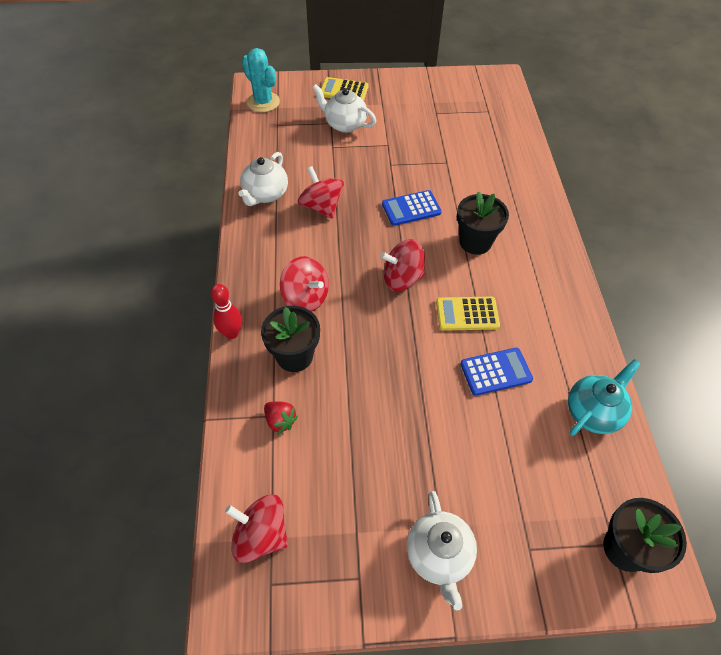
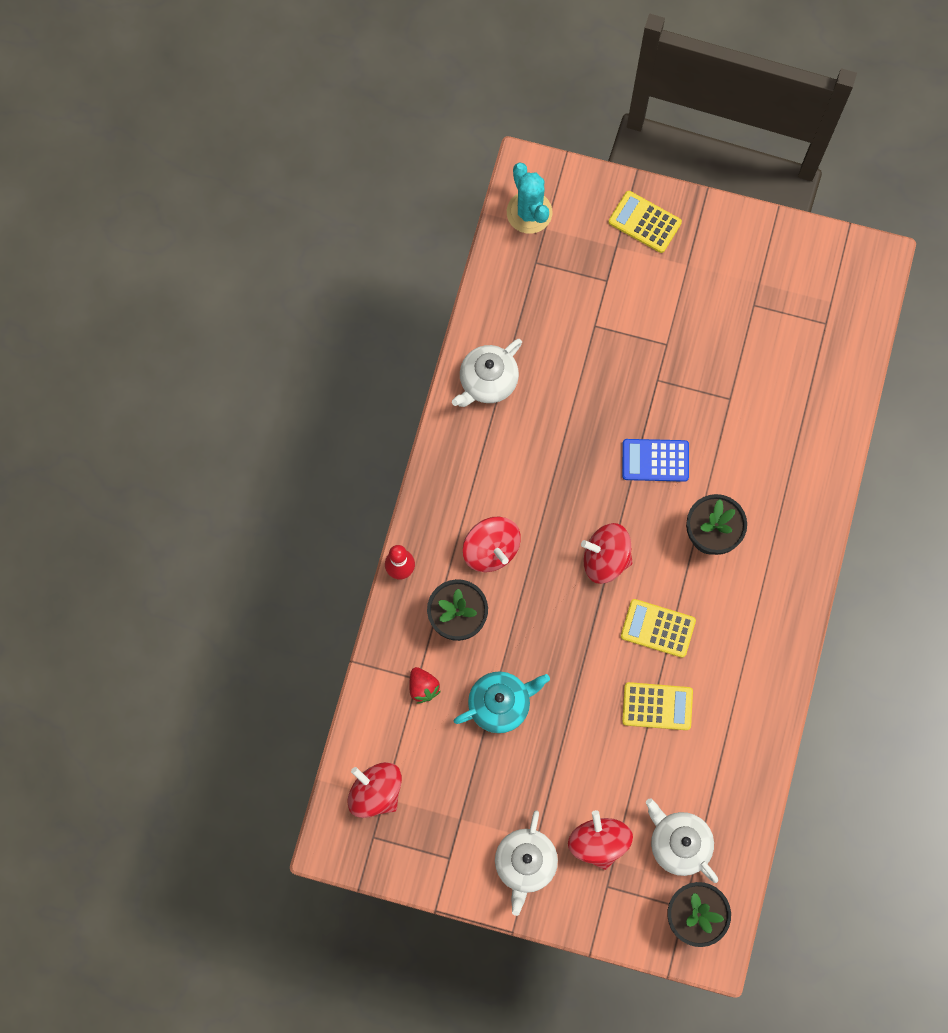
camera: 20 degrees right, 20 degrees up
(321, 207) = (549, 423): red spinning top -> red spinning top (598, 842)
(344, 124) = (623, 289): white teapot -> white teapot (678, 843)
(496, 372) = (657, 706): blue calculator -> yellow calculator
(593, 411) = (734, 782): turquoise teapot -> turquoise teapot (500, 704)

